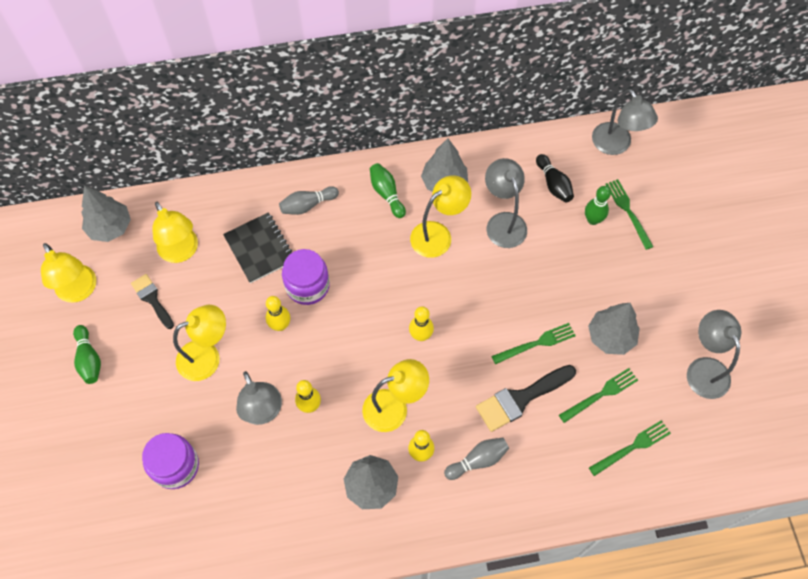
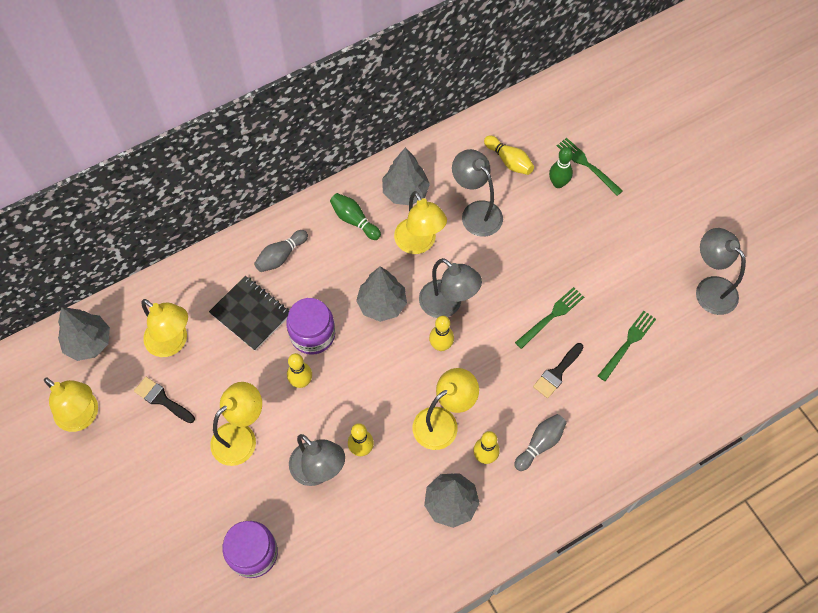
camera: 20 degrees left, 0 degrees up
(89, 359) = (122, 480): green bowling pin -> none
(438, 234) = (419, 243): yellow lamp -> yellow lamp turned 120 degrees clockwise
(520, 399) = (557, 373): black brush -> black brush, size x0.63
(553, 184) = (509, 161): black bowling pin -> yellow bowling pin
(610, 337) = (616, 287): grey tree -> grey tree (382, 304)
(616, 145) = (552, 106): grey lamp -> grey lamp (447, 305)
(632, 446) = (674, 381): green fork -> none

